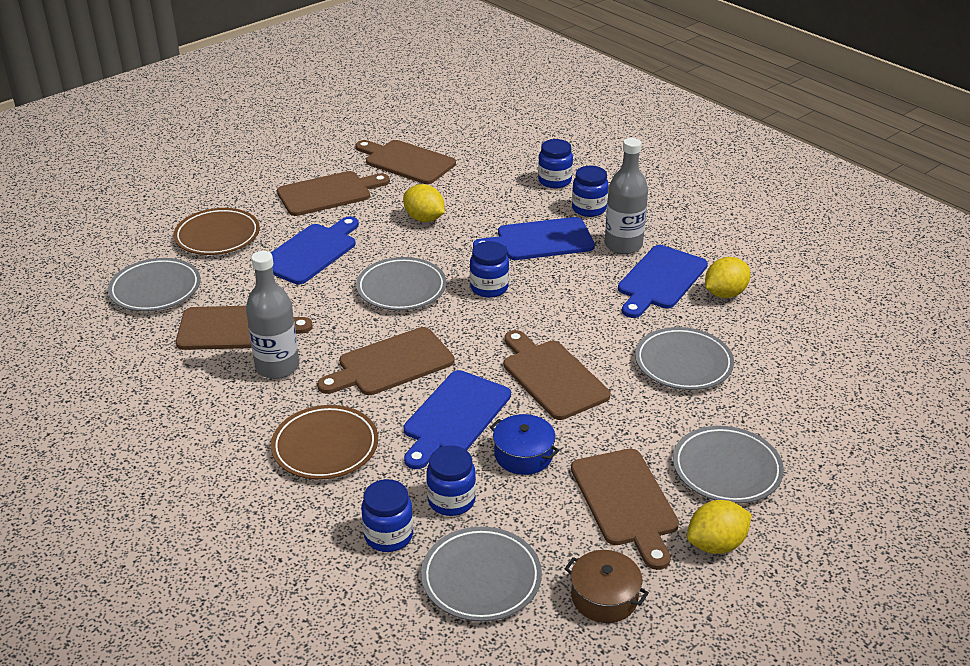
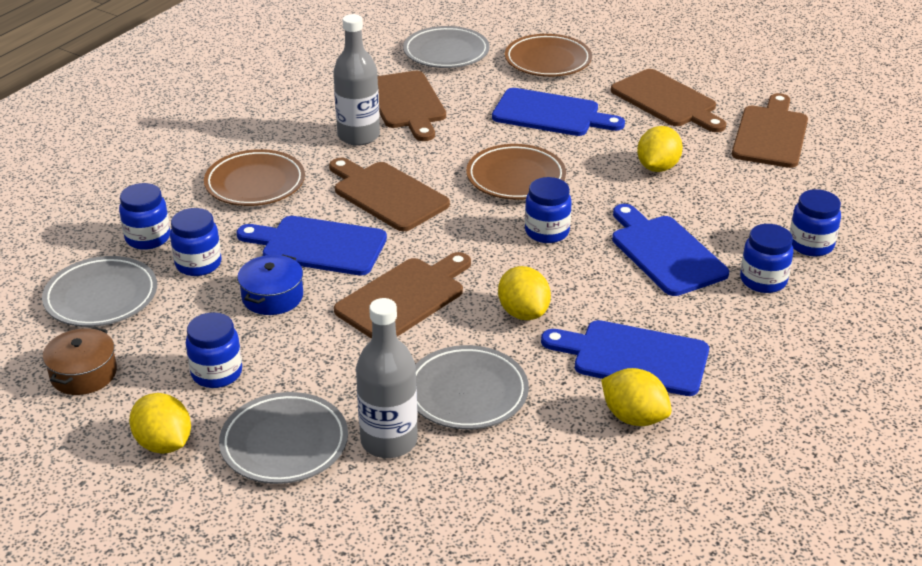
camera: 75 degrees right, 0 degrees up
(401, 288) = (515, 177): grey plate -> brown plate
(592, 319) = (523, 312): none -> yellow lemon
(623, 245) = (696, 318): grey bottle -> grey bottle (389, 441)
(626, 502) = (217, 373): brown cutting board -> blue jar

